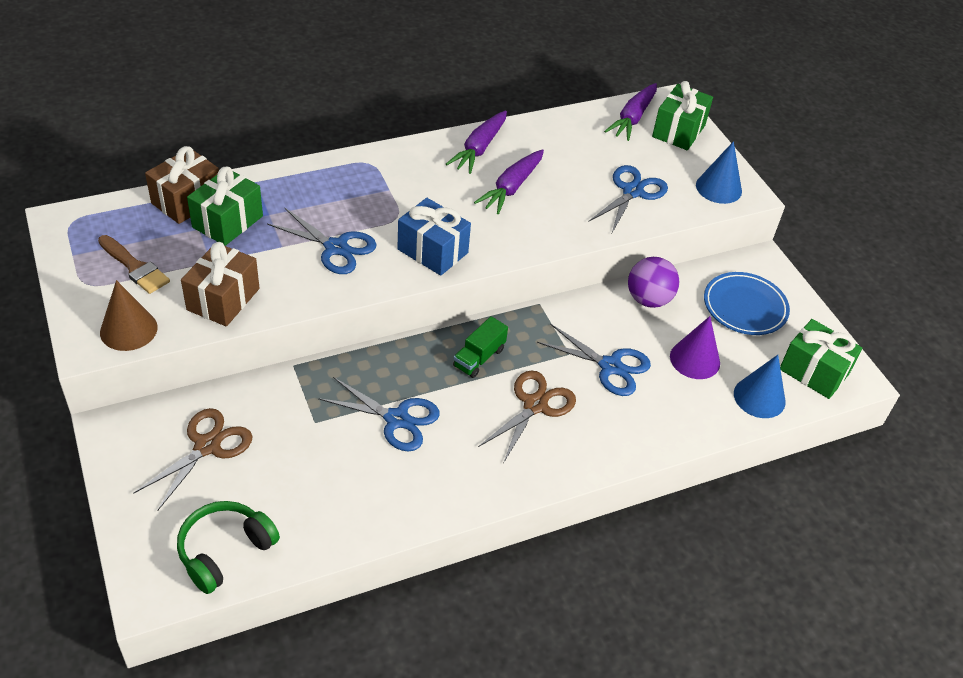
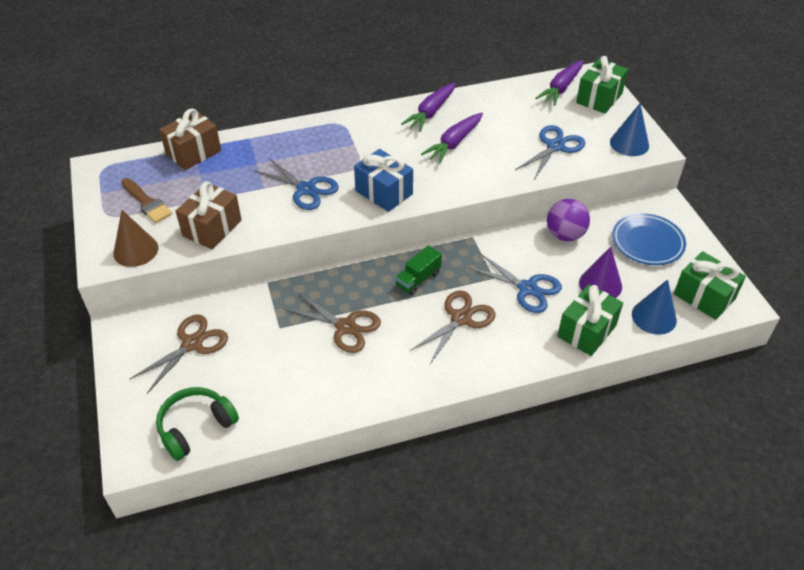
camera: 10 degrees right, 0 degrees up
(227, 222) = (223, 168): green gift -> green gift (586, 331)
(397, 419) = (345, 327): blue scissors -> brown scissors

